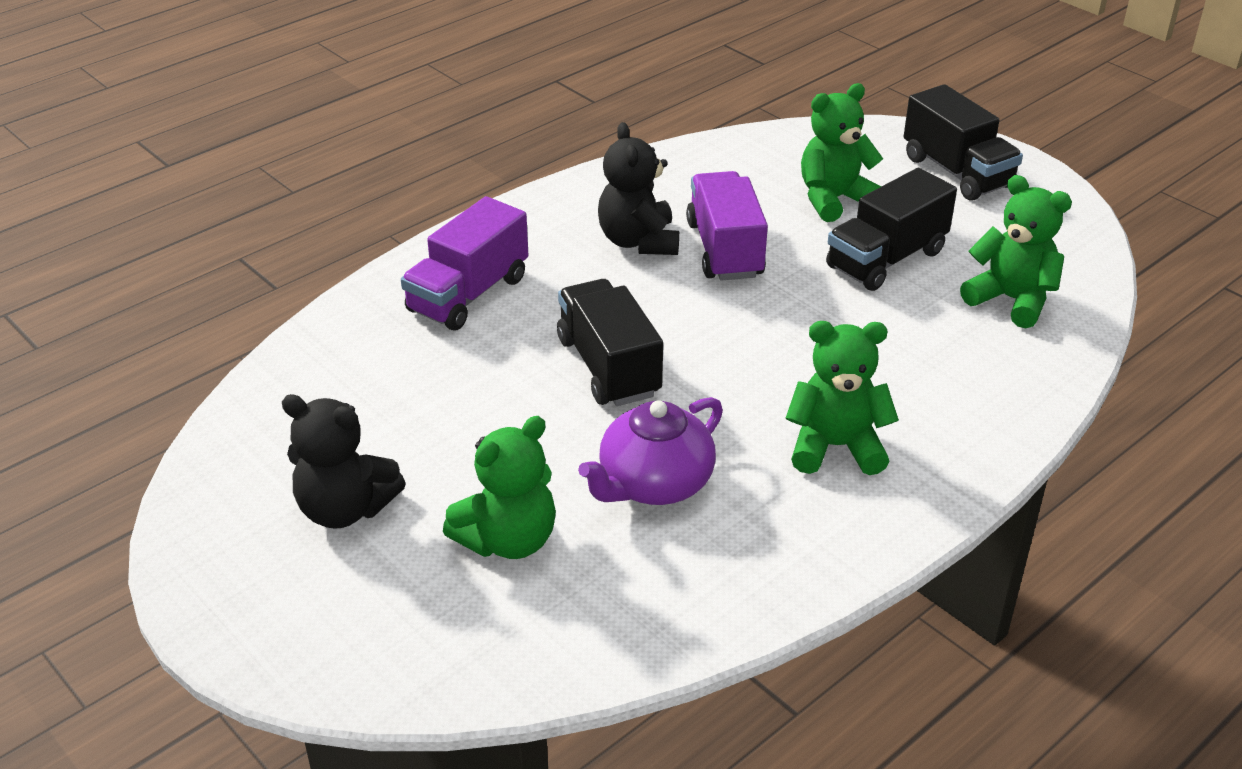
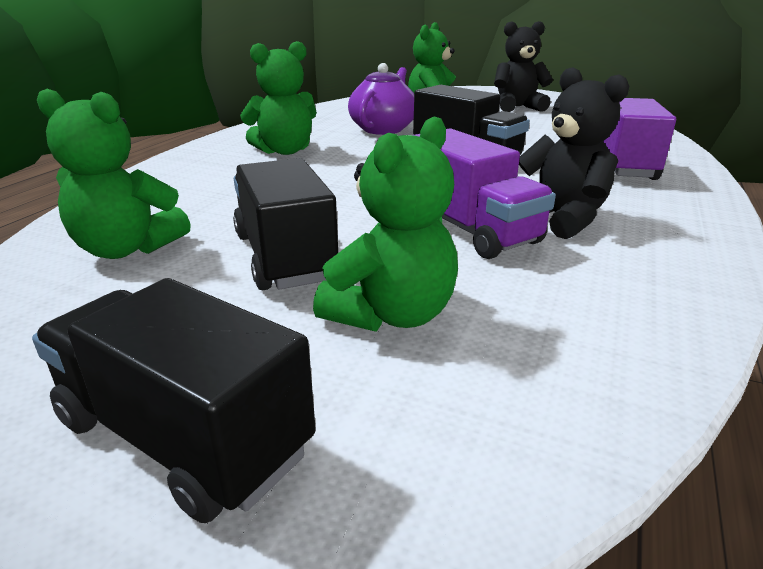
camera: 155 degrees right, 10 degrees down
(886, 259) = (285, 257): black truck -> black truck turned 45 degrees counterclockwise

